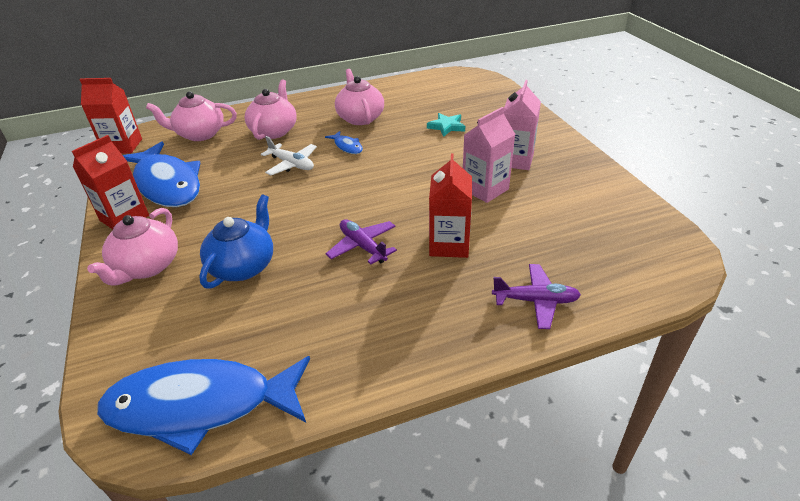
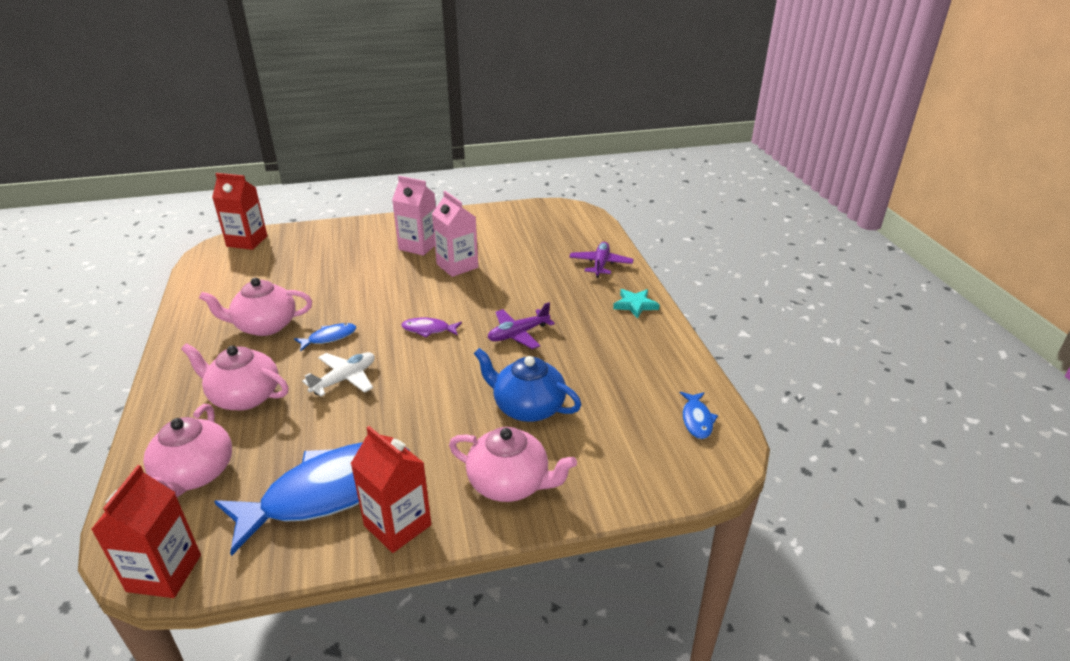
camera: 85 degrees left, 5 degrees down
(200, 405) = (697, 420): blue fish -> blue fish, size x0.41
(364, 191) = (428, 330): none -> purple fish
(446, 126) = (331, 272): turquoise star -> turquoise star (635, 305)
(449, 244) = (529, 291): red carton -> red carton (247, 241)

